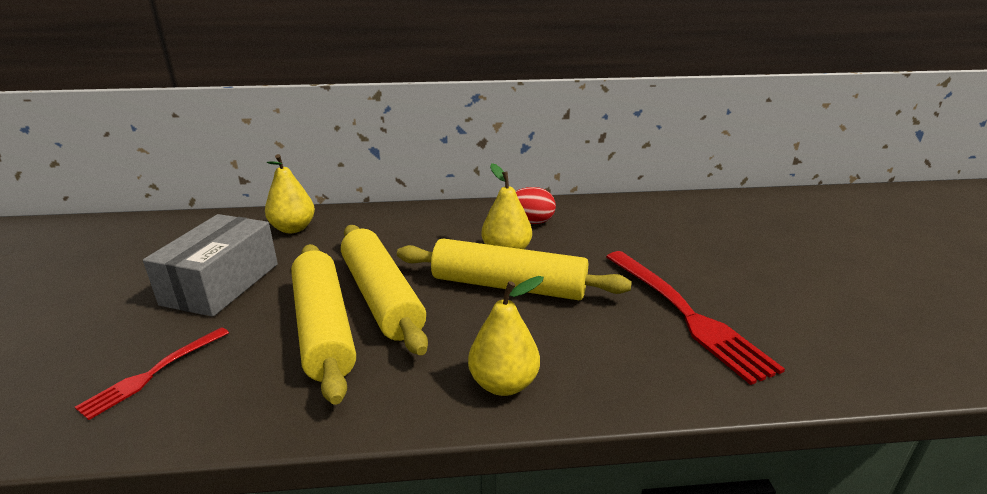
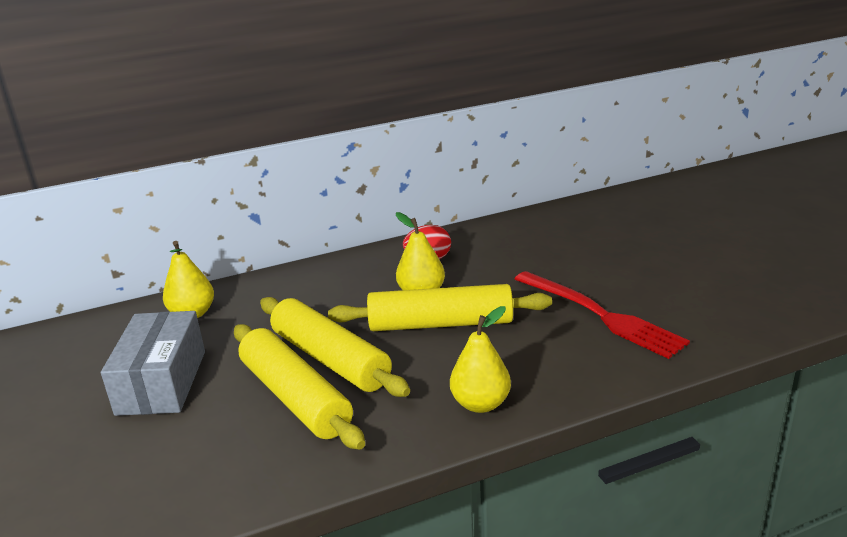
camera: 15 degrees left, 0 degrees up
(153, 373) = (164, 471): red fork -> none

